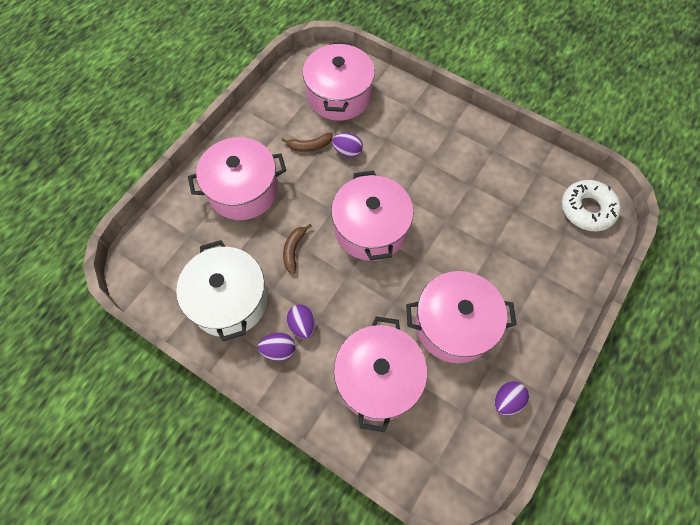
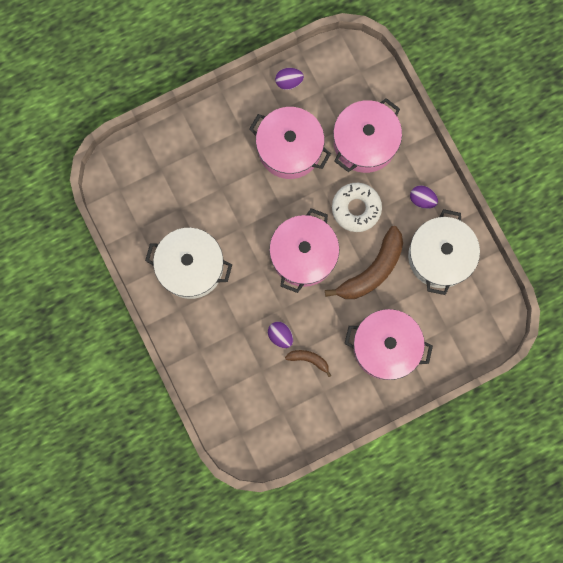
camera: 150 degrees left, 15 degrees up
(294, 250) = (372, 270): brown banana -> brown banana, size x2.04
(302, 325) = (396, 208): purple egg -> none
(339, 95) = (253, 399): pink pot -> none
(467, 165) = (191, 267): none -> white pot
(587, 209) = (126, 176): white donut -> white donut (356, 208)

